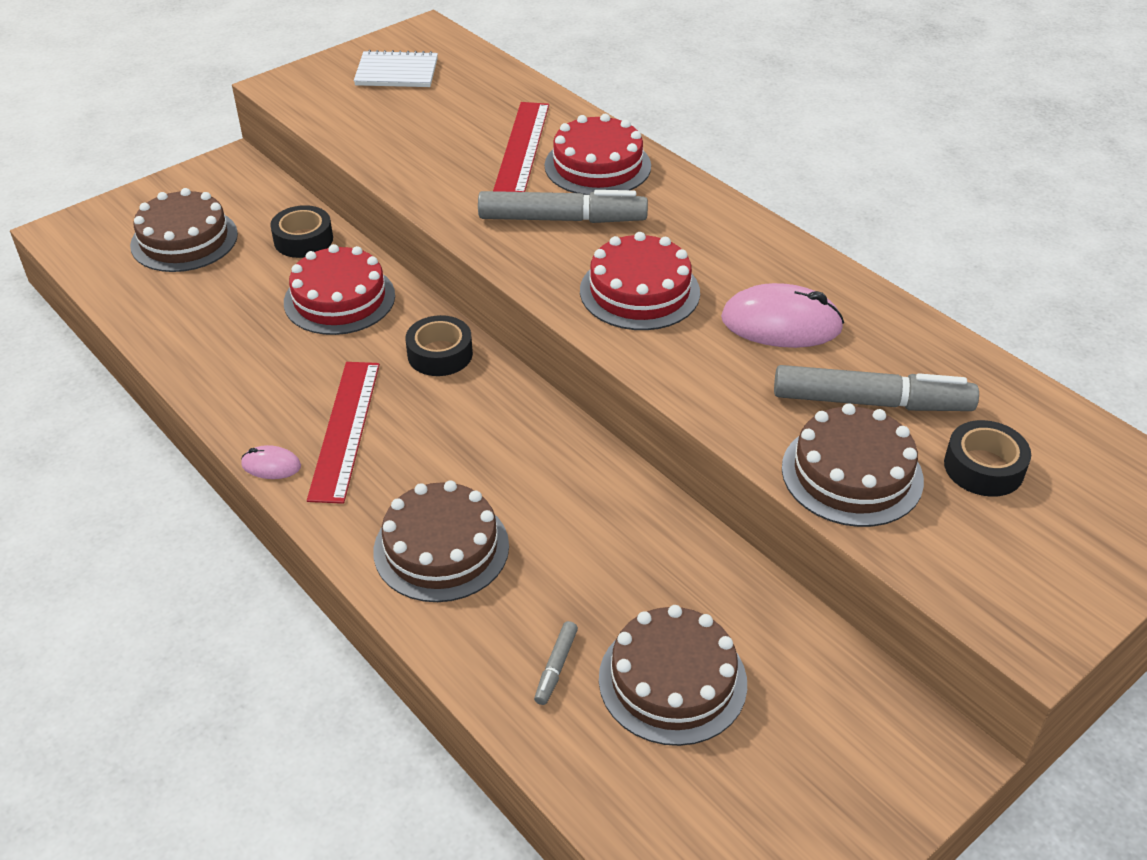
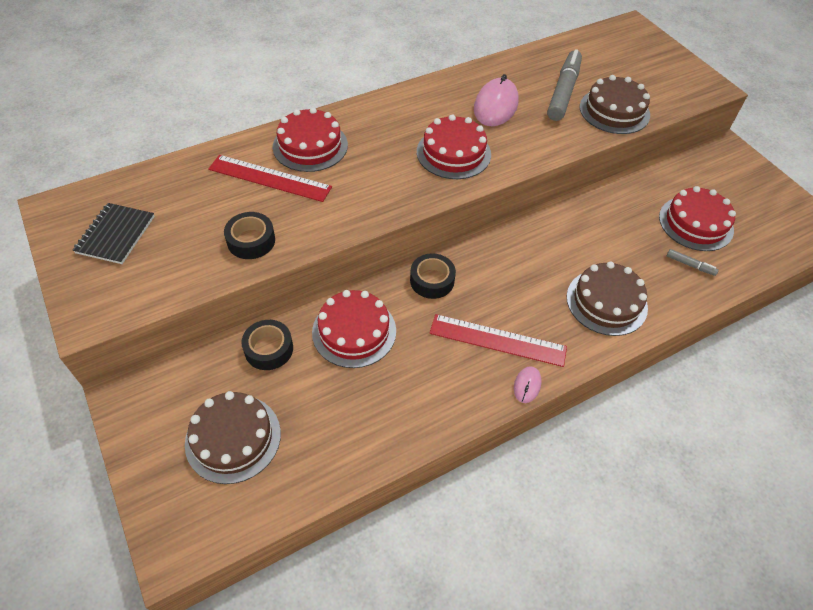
camera: 80 degrees left, 10 degrees up
(396, 72) = (116, 235): white notebook -> black notebook
(561, 219) = (366, 173): grey marker -> none
(672, 680) = (695, 223): brown cake -> red cake
(983, 467) = (612, 71): black tape -> black tape (251, 241)

